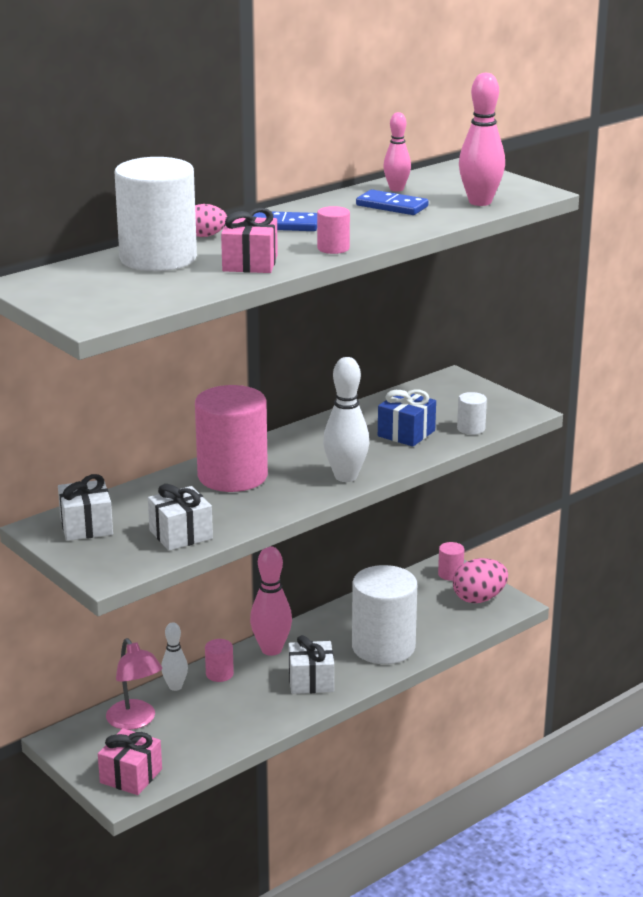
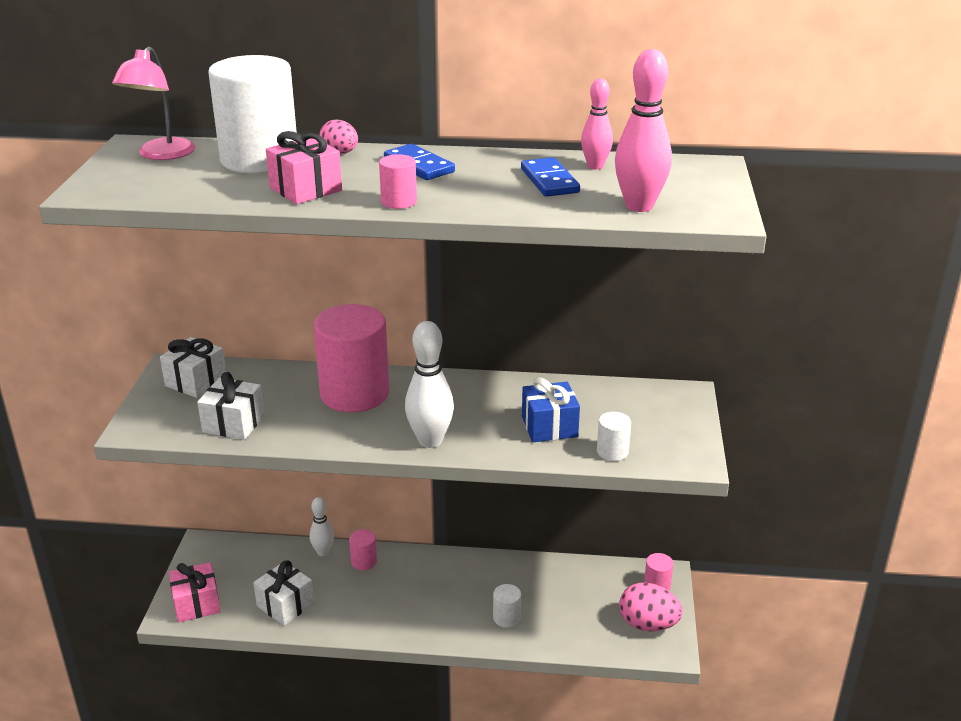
camera: 45 degrees right, 5 degrees up
(135, 721) = (261, 562): pink lamp -> pink lamp (161, 155)
(271, 649) = (426, 565): pink bowling pin -> none
(311, 681) = (413, 611): white gift -> white gift (285, 605)
(383, 647) = (506, 618): white cylinder -> white cylinder, size x0.43

